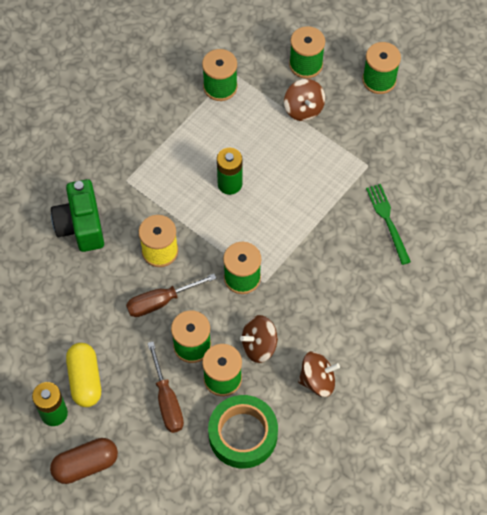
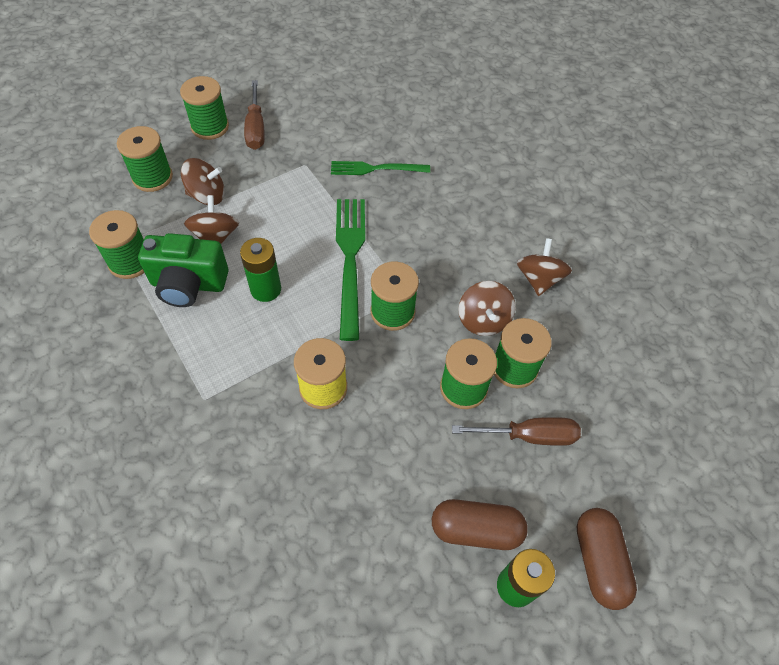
camera: 75 degrees left, 5 degrees down
(81, 226) = (244, 474): green camera -> green camera (188, 284)
(85, 379) = (476, 530): yellow capsule -> brown capsule
(160, 302) = (393, 407): brown screwdriver -> brown screwdriver (256, 129)
(243, 435) = (589, 367): green tape -> none
(265, 131) = (216, 237): none -> brown spinning top
(281, 232) = (350, 259): none -> green fork

